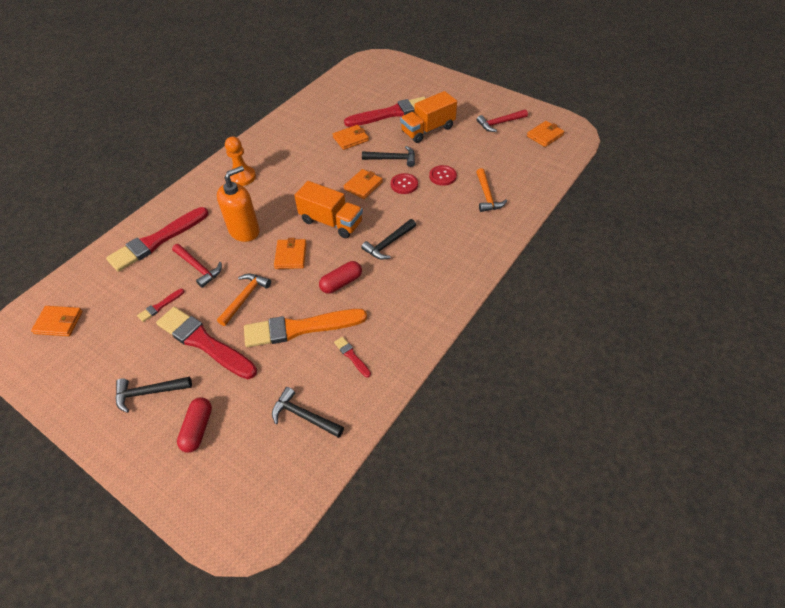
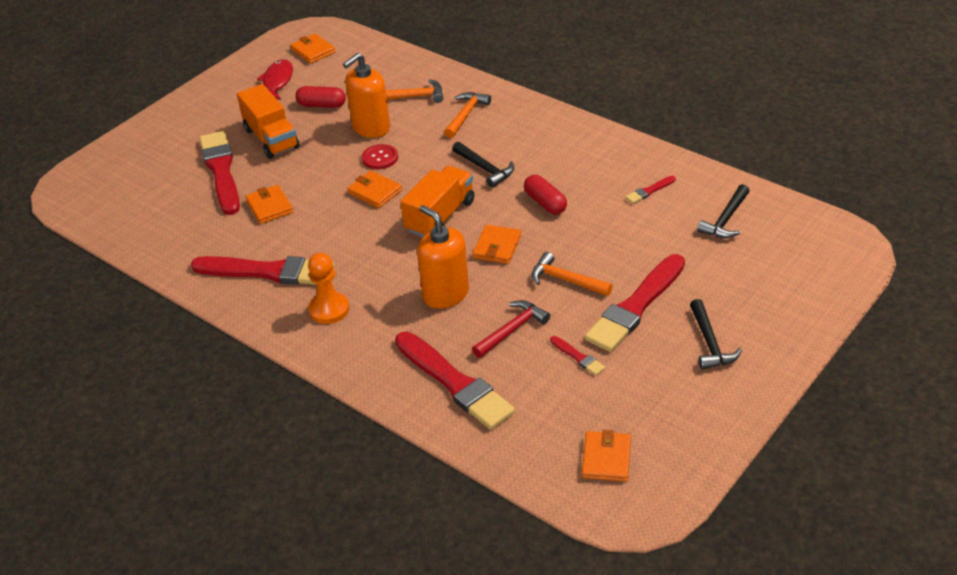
camera: 85 degrees left, 10 degrees down
(198, 429) = (751, 295): red capsule -> red capsule (322, 105)
(284, 147) = (268, 272): none -> red brush
(291, 255) = (497, 247): orange wallet -> orange wallet turned 75 degrees counterclockwise
(300, 328) = (612, 230): orange brush -> none
(392, 159) = (326, 168): black hammer -> none
(442, 176) = (371, 128): red button -> orange soap dispenser
(463, 228) = (466, 115): none -> orange hammer
(499, 123) = (277, 81): red hammer -> red fish

